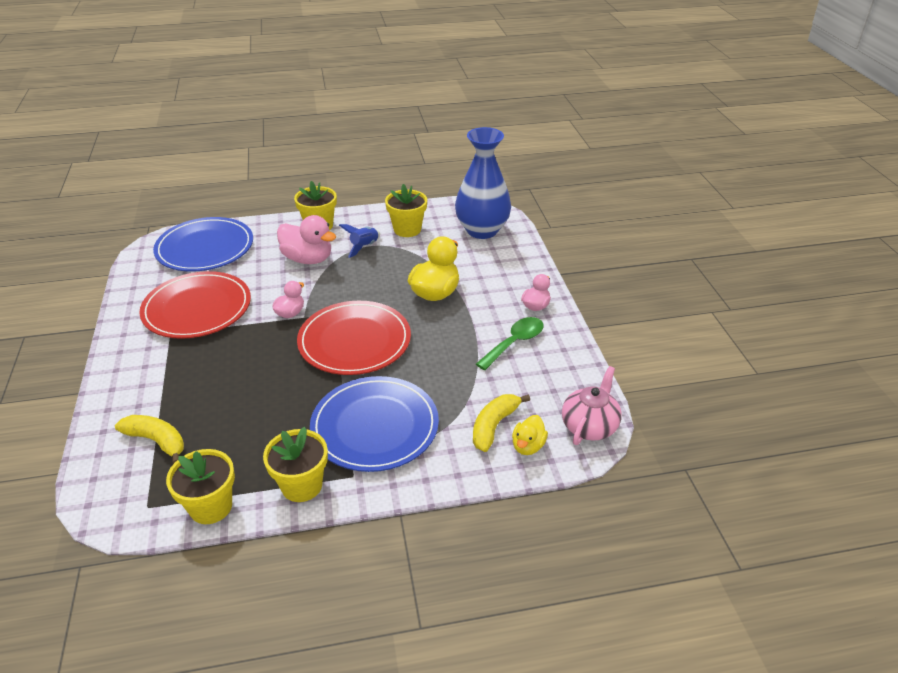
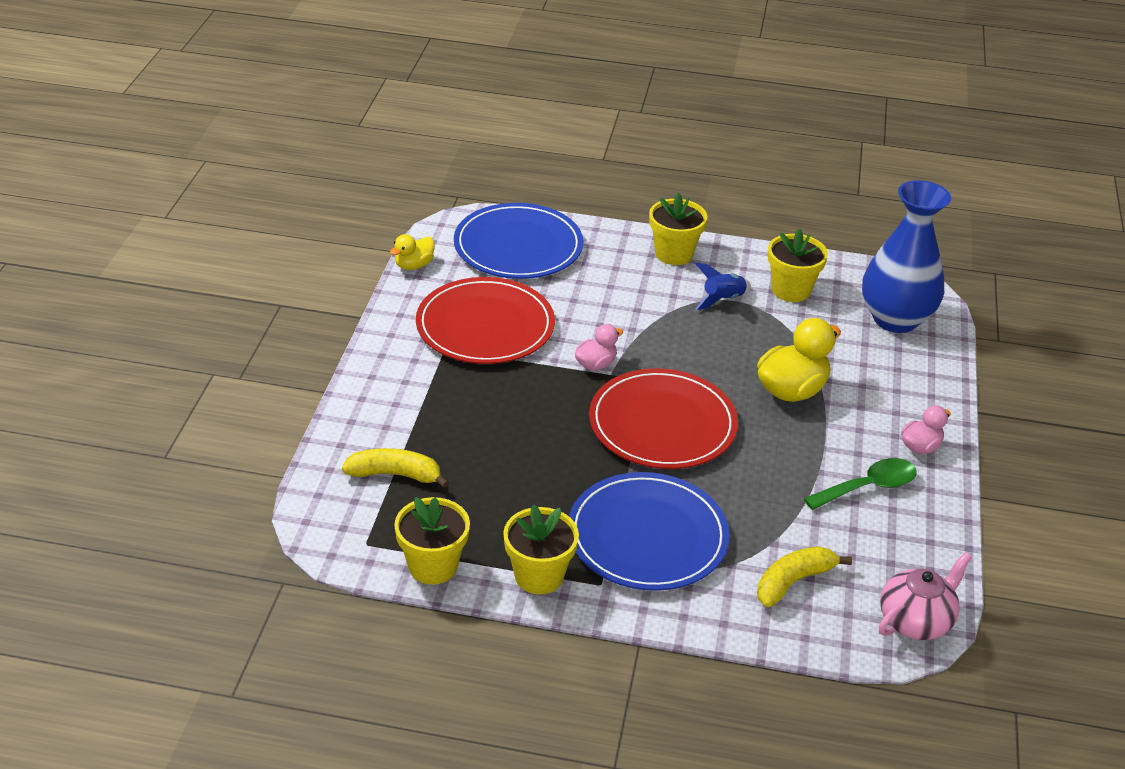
camera: 20 degrees right, 0 degrees up
(157, 441) = (395, 475): yellow banana -> yellow banana turned 45 degrees counterclockwise
(308, 259) = (643, 297): pink duck -> none
(528, 446) = (825, 619): yellow duck -> yellow duck (414, 265)

